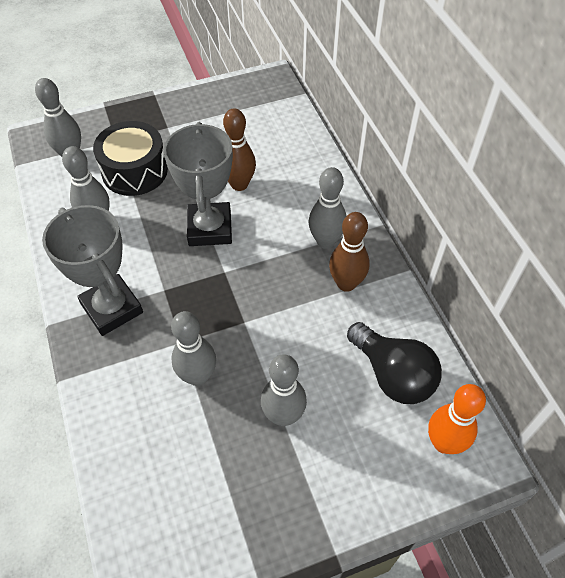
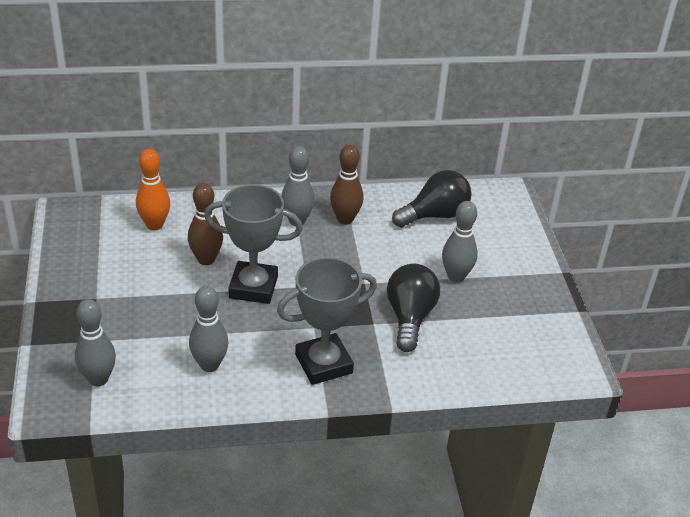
camera: 80 degrees left, 15 degrees down
(134, 171) = (151, 330): black drum -> none
(198, 376) = (410, 317): grey bowling pin -> black light bulb
(444, 443) = (492, 205): orange bowling pin -> orange bowling pin (154, 225)

